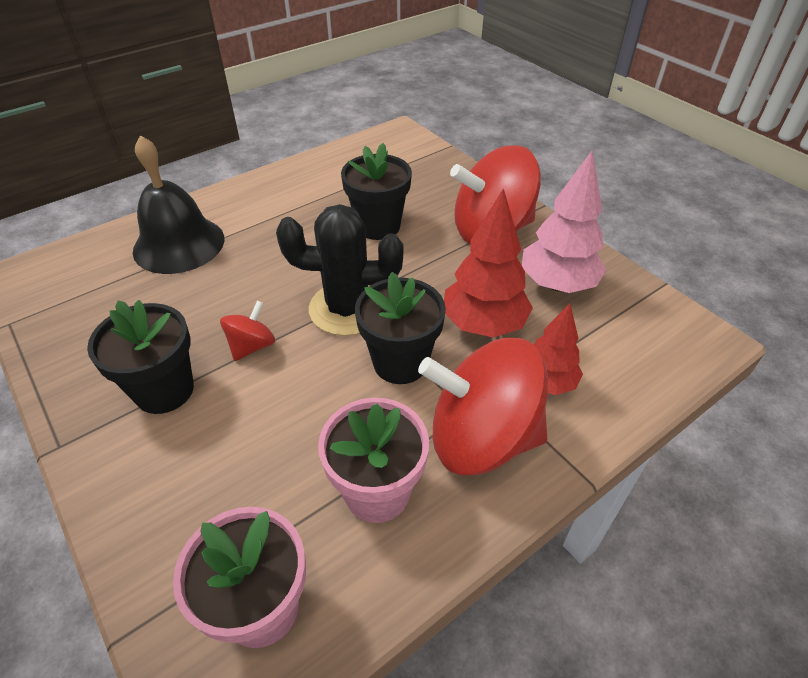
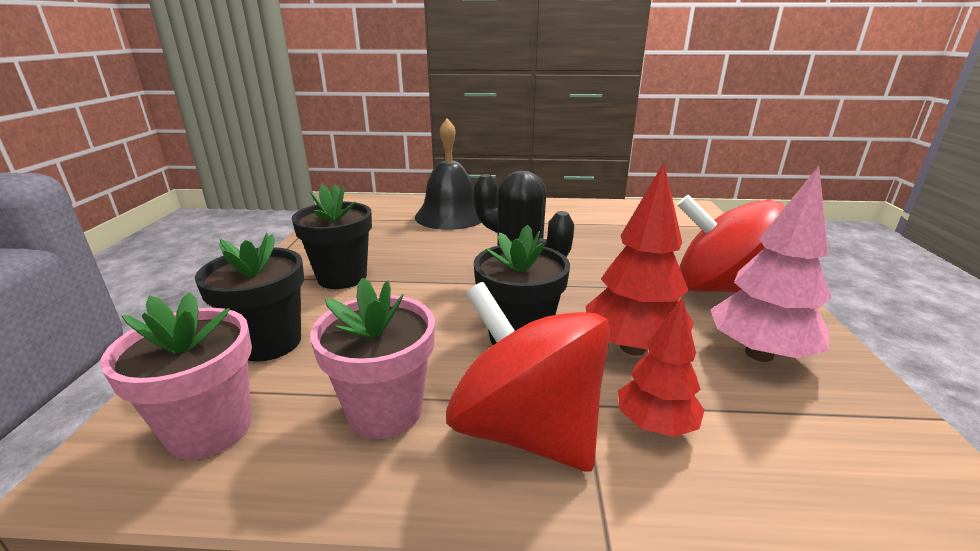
camera: 40 degrees right, 20 degrees down
(252, 346) = (423, 279): red spinning top -> none
(378, 226) = (606, 251): black flower pot -> black flower pot (269, 343)

